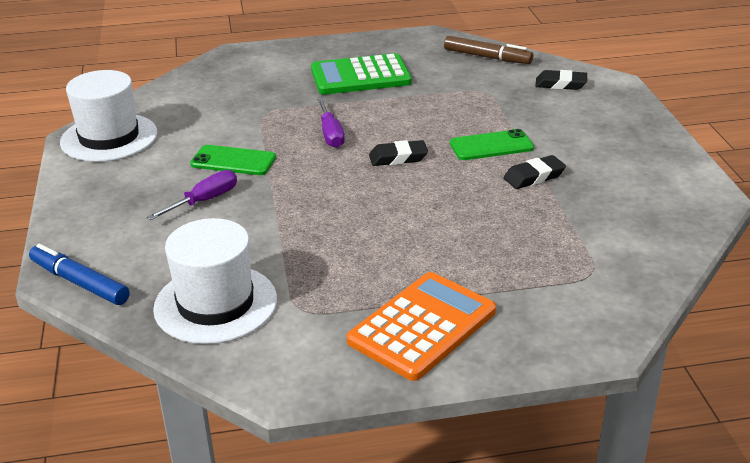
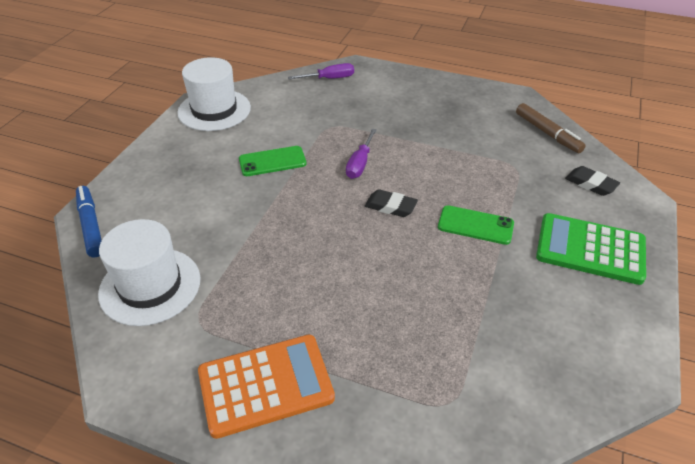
camera: 30 degrees right, 10 degrees up
(204, 201) = (223, 189): purple screwdriver -> purple screwdriver (329, 79)
(233, 161) = (272, 161): green phone -> green phone turned 60 degrees counterclockwise
(360, 76) = (428, 117): green calculator -> green calculator (590, 249)
(534, 177) = (485, 273): black eraser -> none

